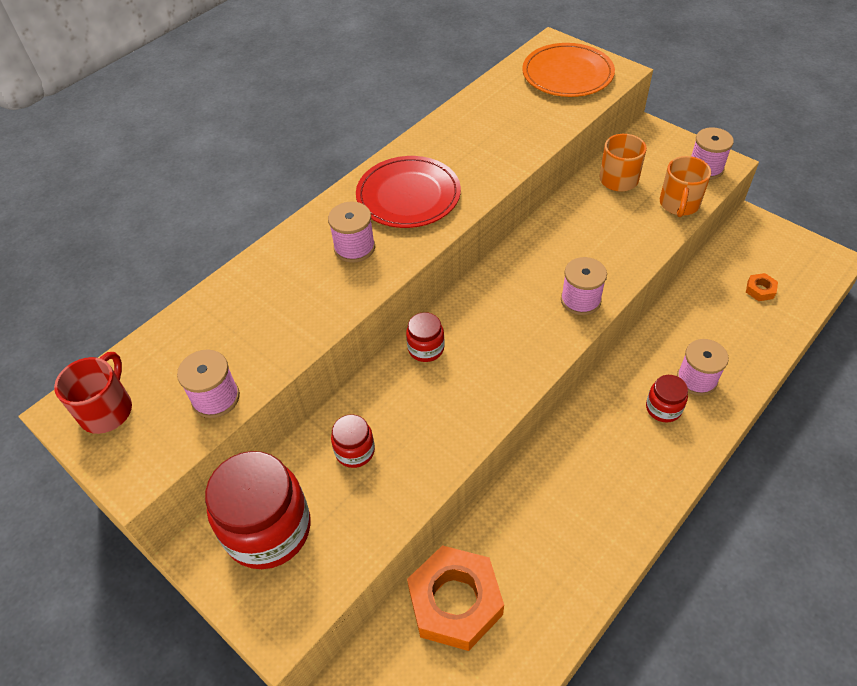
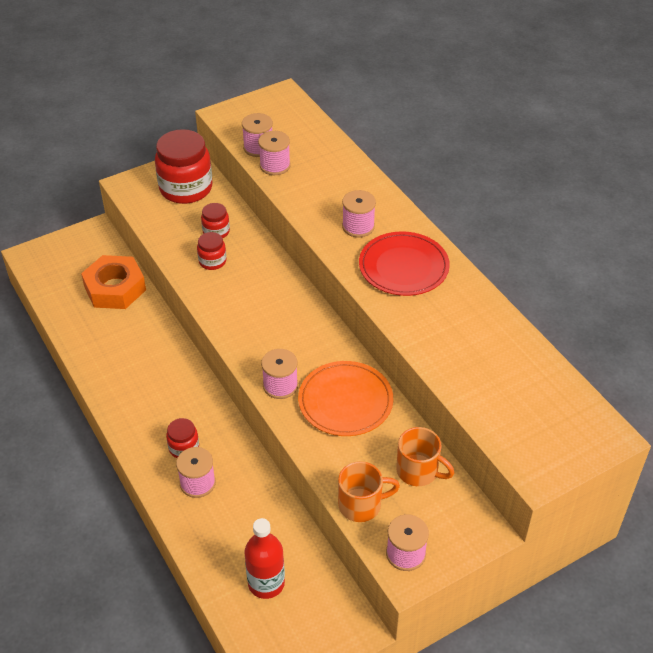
camera: 105 degrees right, 5 degrees down
(107, 410) = (275, 107): red mug -> none
(254, 364) = (275, 165): none -> pink spool
(426, 348) = (280, 283): red jar -> red jar (212, 261)
(567, 74) = (545, 428): orange plate -> orange plate (345, 401)
(679, 204) = (361, 505): orange mug -> orange mug turned 135 degrees clockwise
(760, 290) = (266, 583): orange nut -> red bottle

